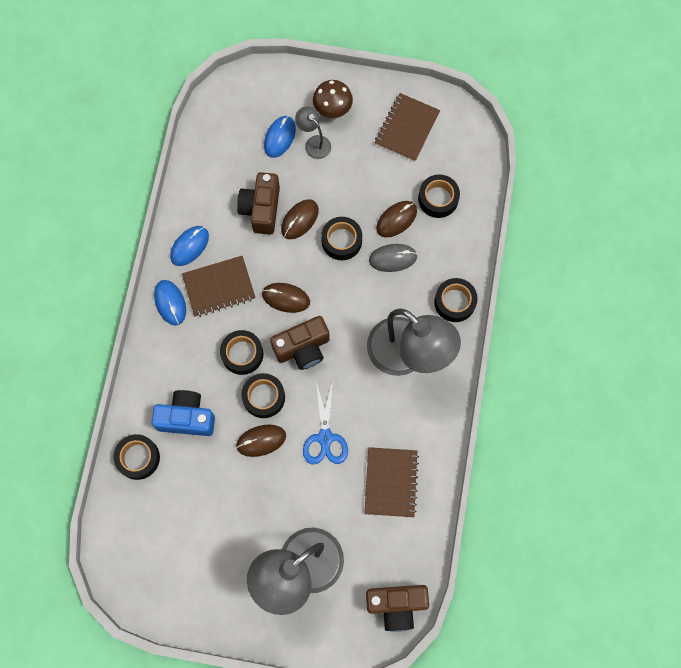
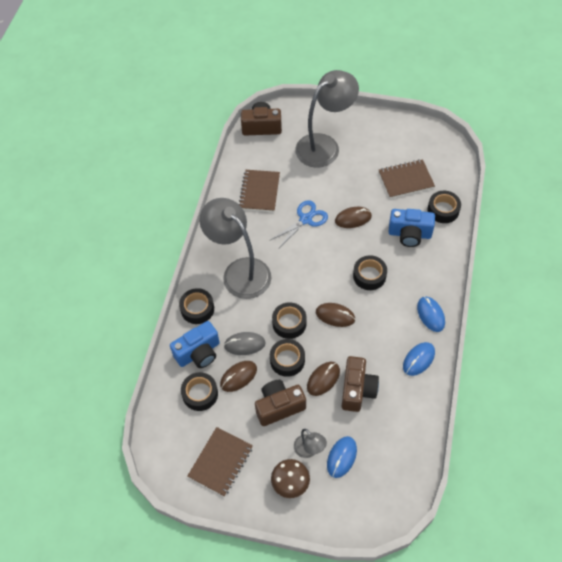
camera: 175 degrees left, 15 degrees down
(219, 287) = (391, 325): brown notebook -> brown notebook (405, 180)
(264, 397) = (351, 246): black tape -> black tape (289, 323)
(303, 348) = (321, 279): brown camera -> brown camera (279, 406)
(325, 438) = (305, 219): blue scissors -> blue scissors turned 45 degrees clockwise
(446, 246) = (198, 353): none -> blue camera

